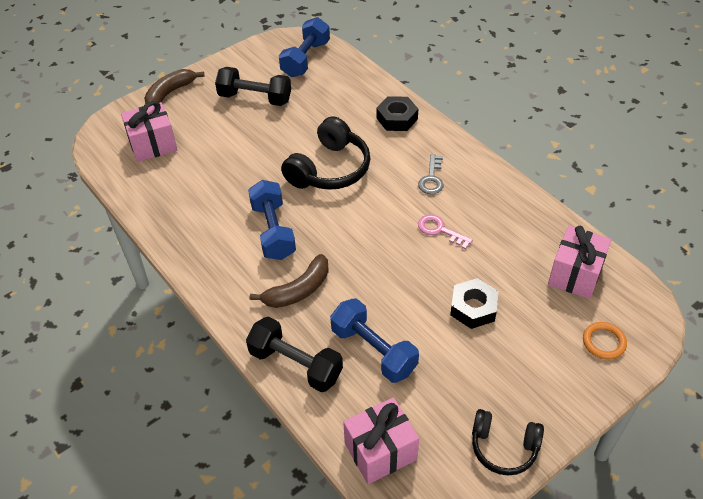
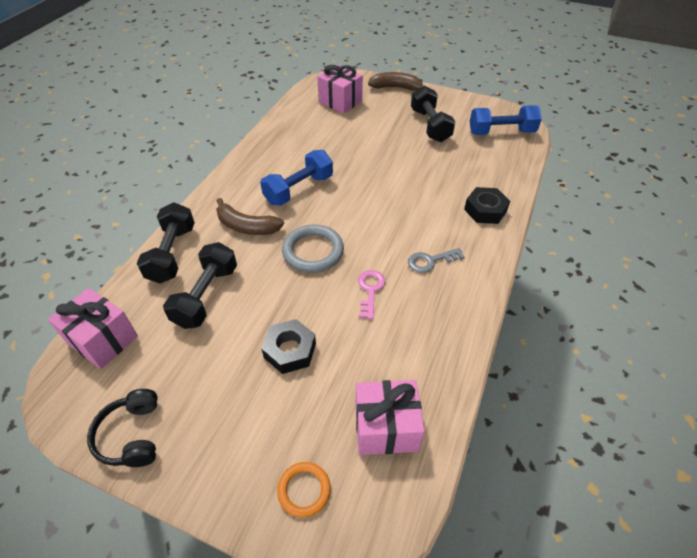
camera: 60 degrees right, 0 degrees up
(329, 169) = (388, 193): black headphones -> none
(368, 251) = (313, 251): none -> grey ring
(373, 350) = (206, 296): blue dumbbell -> black dumbbell

